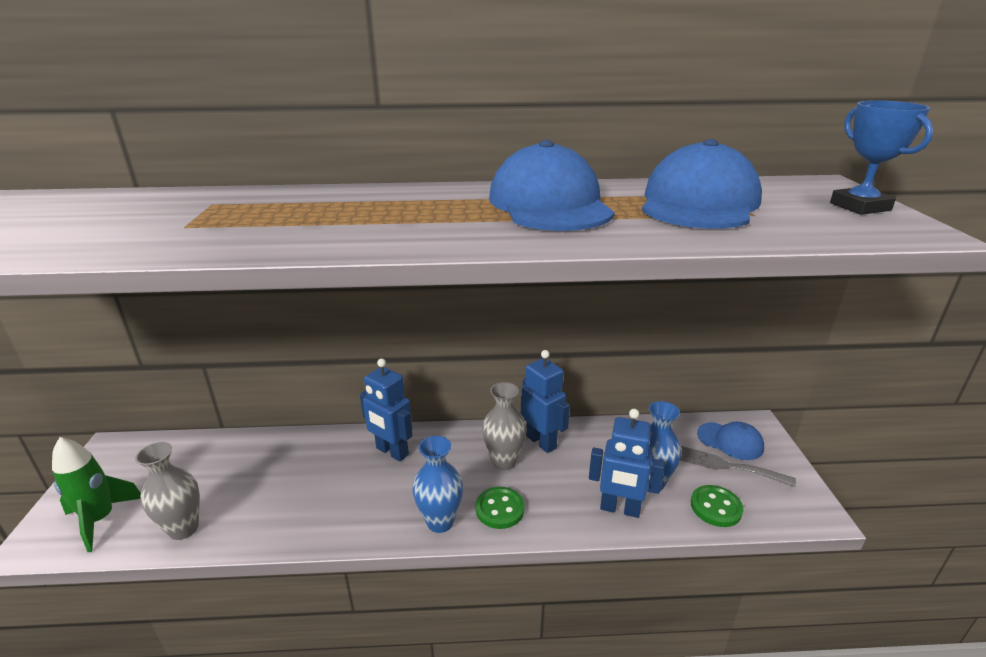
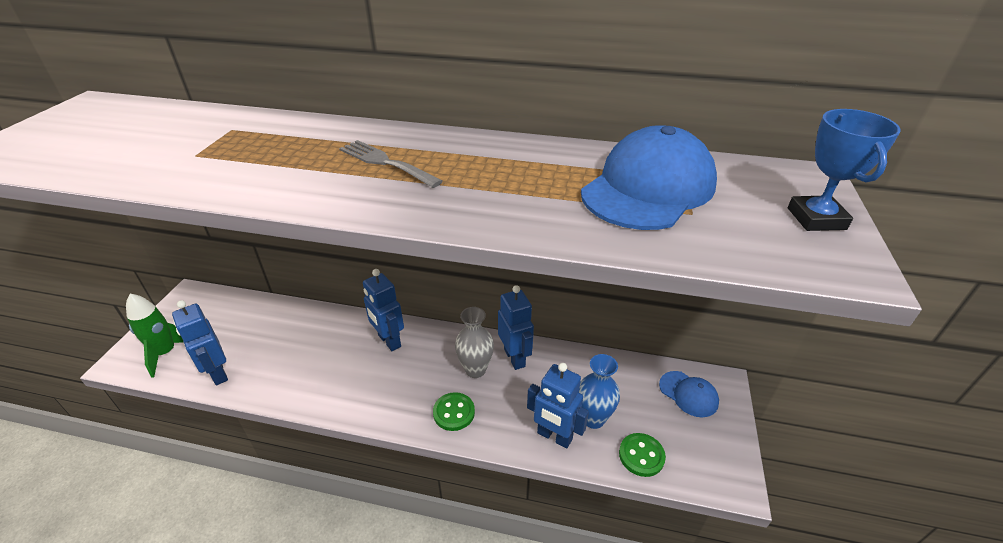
camera: 15 degrees right, 10 degrees up
(184, 529) = (218, 373): grey vase -> blue robot
(440, 522) = (402, 412): blue vase -> none
(549, 204) = (504, 170): blue cap -> none
(727, 466) = (673, 418): grey fork -> grey fork (385, 163)

